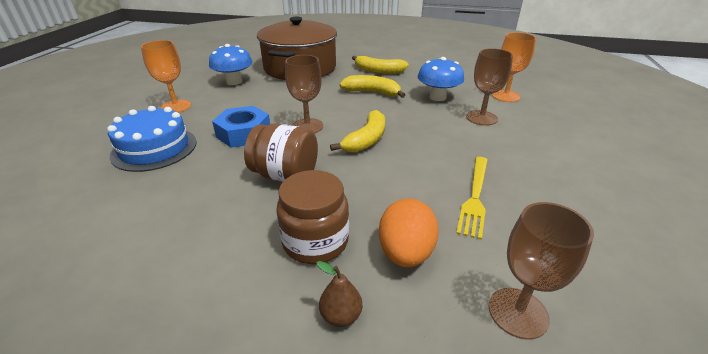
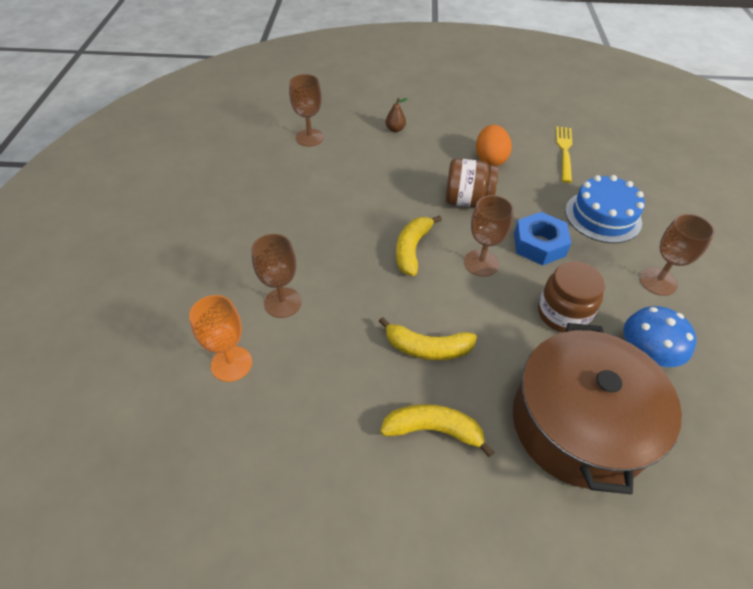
camera: 170 degrees right, 15 degrees up
(176, 106) = (658, 281): orange goblet -> brown goblet
(315, 241) = (421, 158): brown jar -> brown jar (563, 314)
(405, 253) = (366, 157): orange egg -> orange egg (490, 159)
(437, 97) = (332, 347): blue mushroom -> none
(475, 196) = (316, 197): yellow fork -> yellow fork (564, 152)

